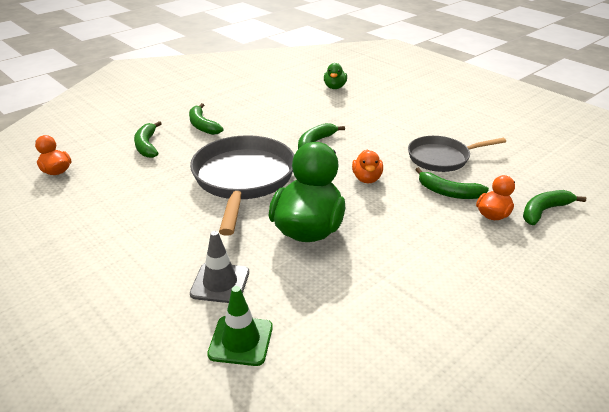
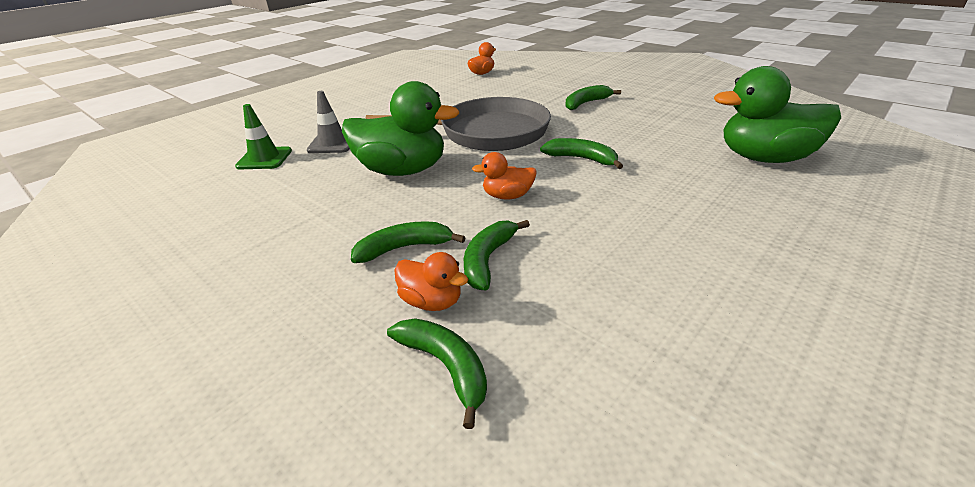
camera: 85 degrees right, 0 degrees up
(147, 146) = (533, 90): green banana -> green banana (404, 248)
(335, 87) = (765, 158): green duck -> green duck, size x2.05
(442, 158) = (590, 256): grey pan -> none

